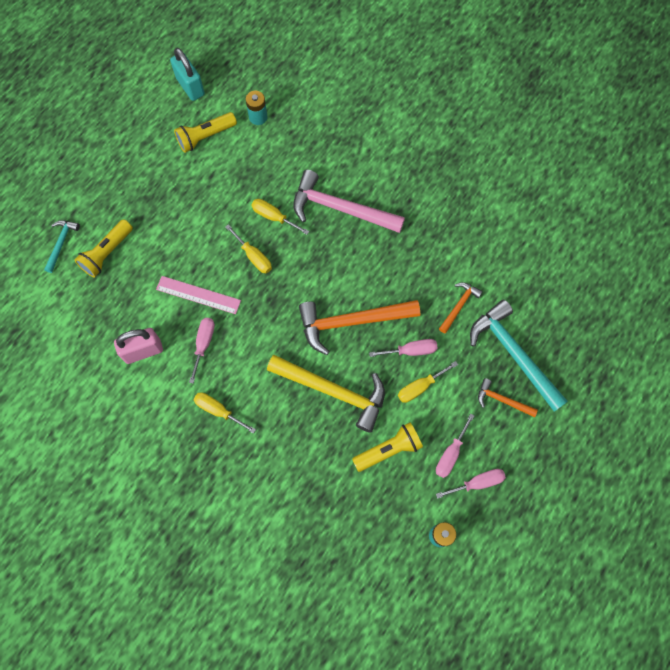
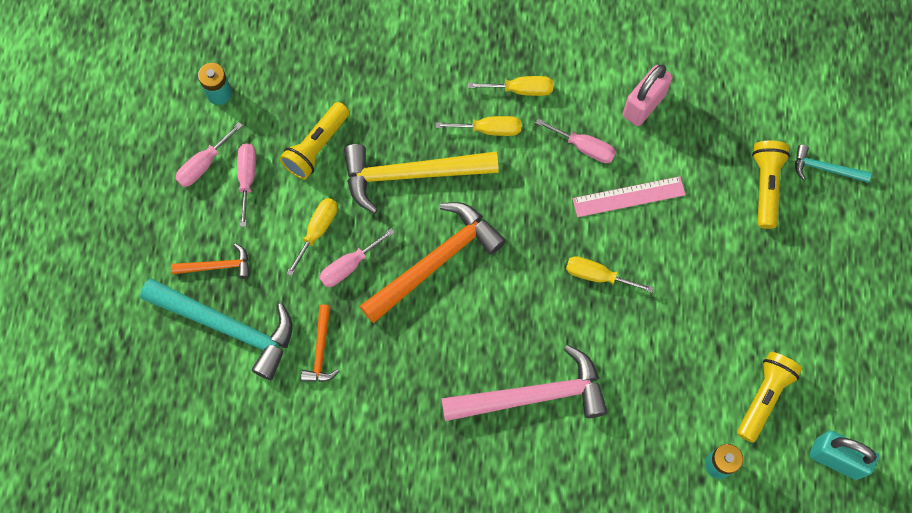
camera: 150 degrees right, 0 degrees up
(61, 243) = (825, 168): turquoise hammer -> turquoise hammer turned 120 degrees clockwise
(204, 344) = (584, 147): pink screwdriver -> pink screwdriver turned 45 degrees counterclockwise
(273, 217) = (607, 338): yellow screwdriver -> yellow screwdriver (489, 129)

